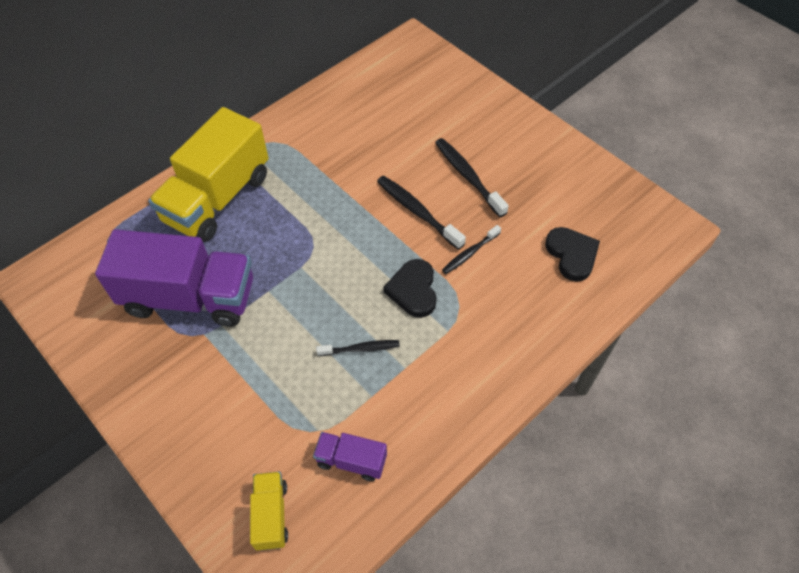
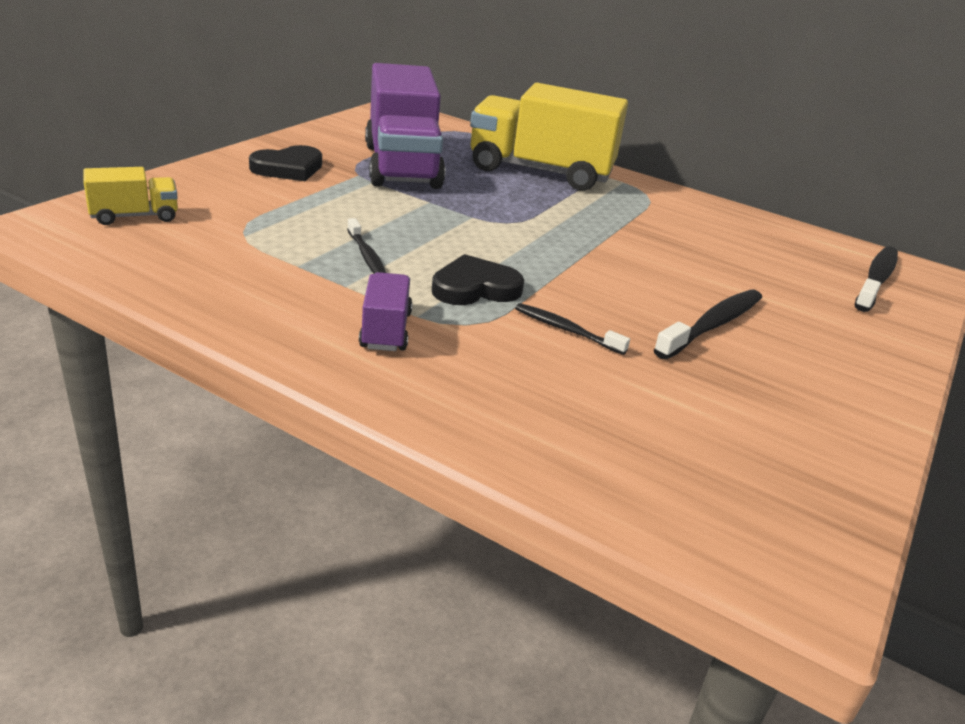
camera: 70 degrees right, 25 degrees down
(351, 460) = (203, 256): purple truck -> purple truck (386, 330)
(417, 212) = (612, 287): black toothbrush -> black toothbrush (876, 280)
(572, 255) = (629, 432): black heart -> black heart (288, 168)

